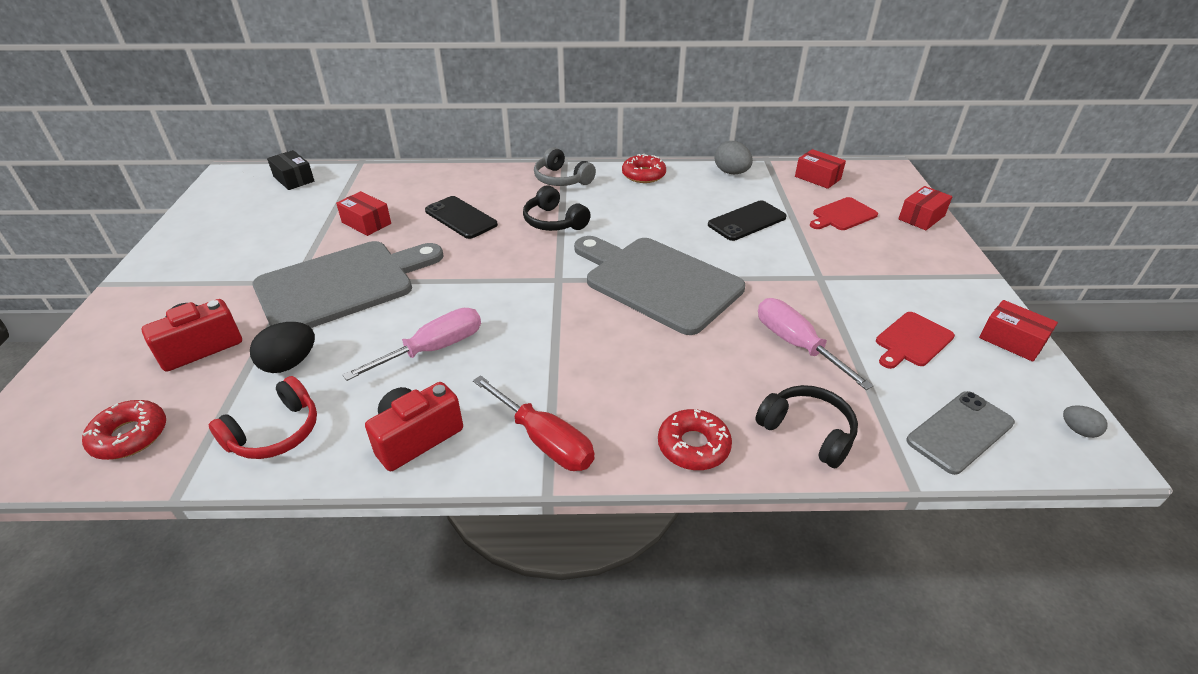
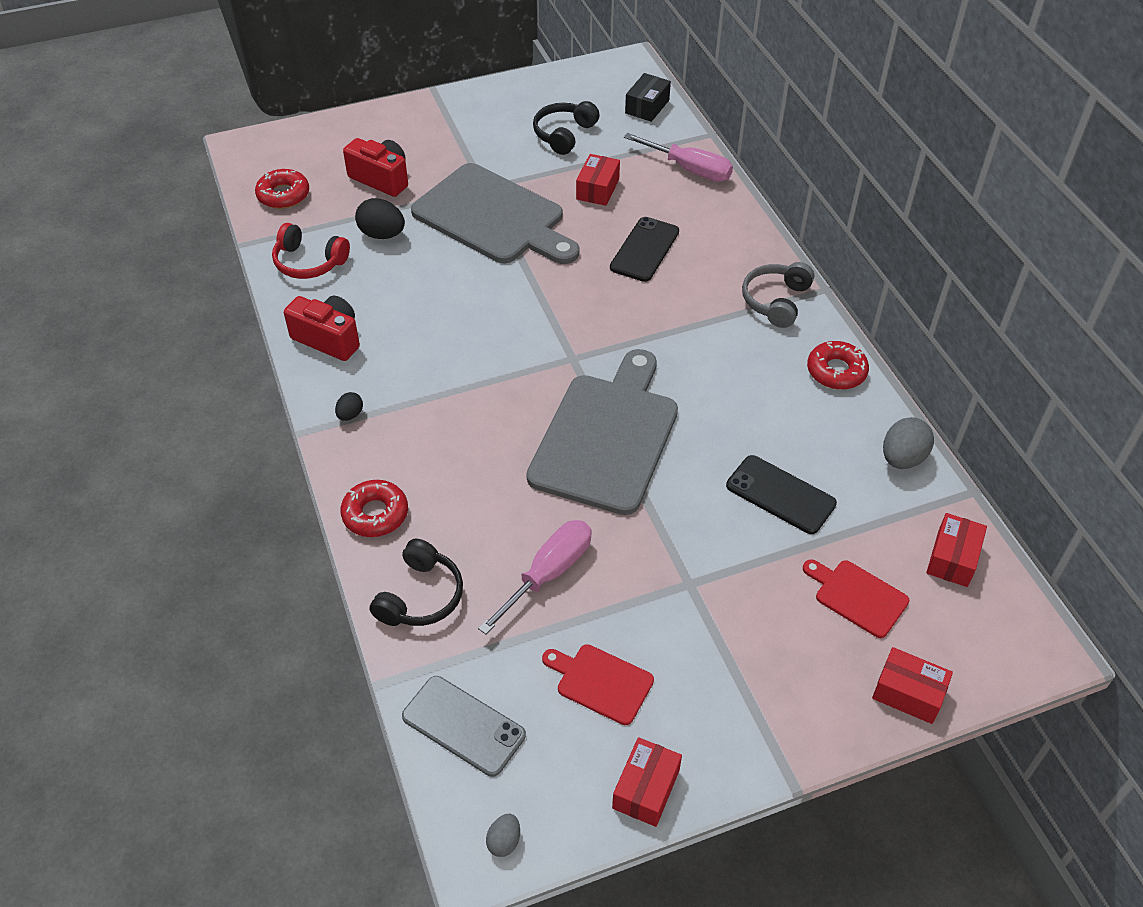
camera: 70 degrees right, 10 degrees up
(433, 349) = (432, 309): pink screwdriver -> pink screwdriver (689, 169)
(544, 440) = (350, 415): red screwdriver -> black egg
(554, 221) = (679, 322): black headphones -> black headphones (564, 134)

